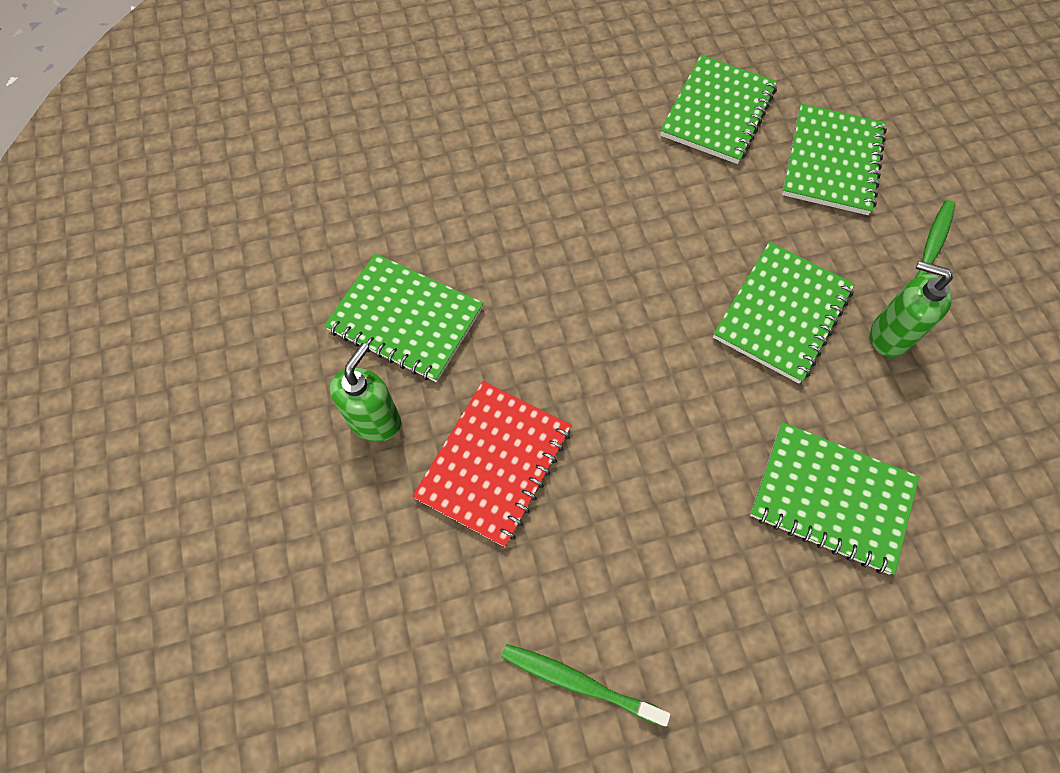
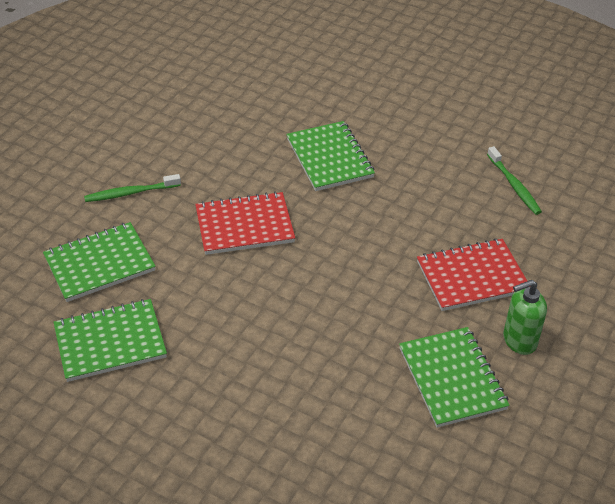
camera: 135 degrees left, 20 degrees down
(782, 314) = (244, 225): green notebook -> red notebook
(889, 336) = (210, 182): green soap dispenser -> none

